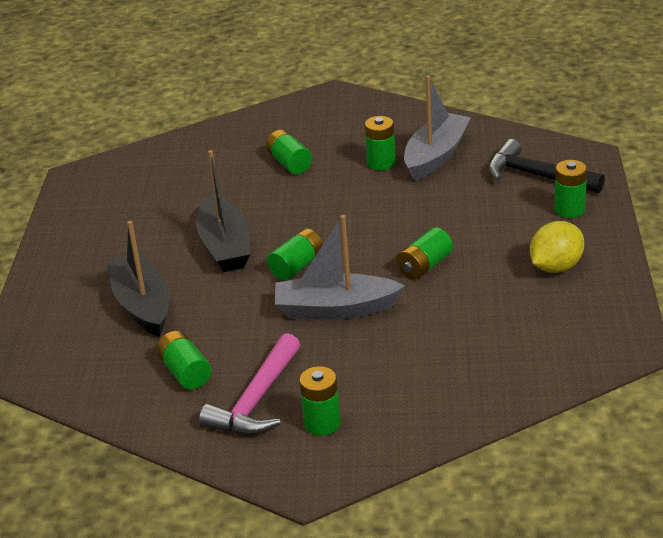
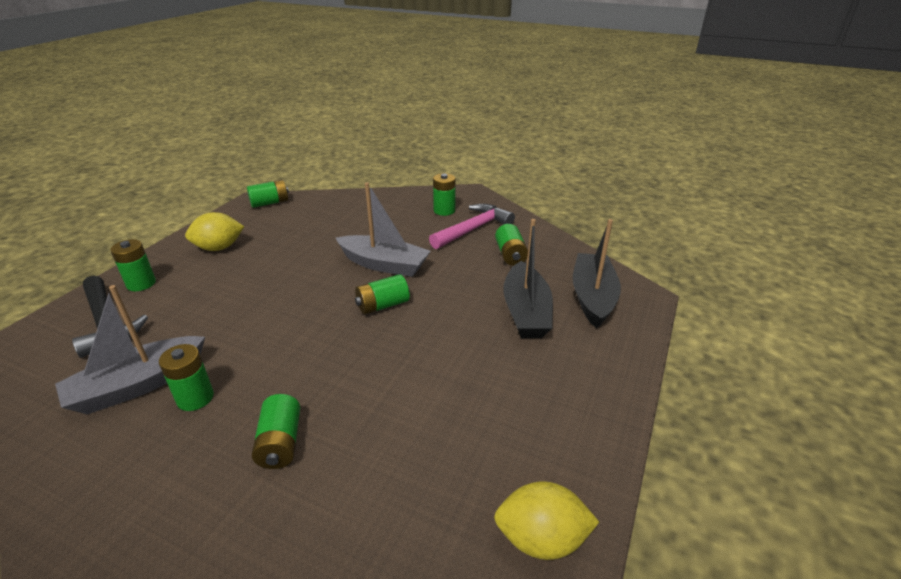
camera: 160 degrees left, 0 degrees up
(93, 176) = (541, 539): none -> yellow lemon
(225, 246) = (428, 346): black boat -> black boat (592, 297)
(424, 266) = (294, 275): green battery -> green battery (270, 203)

